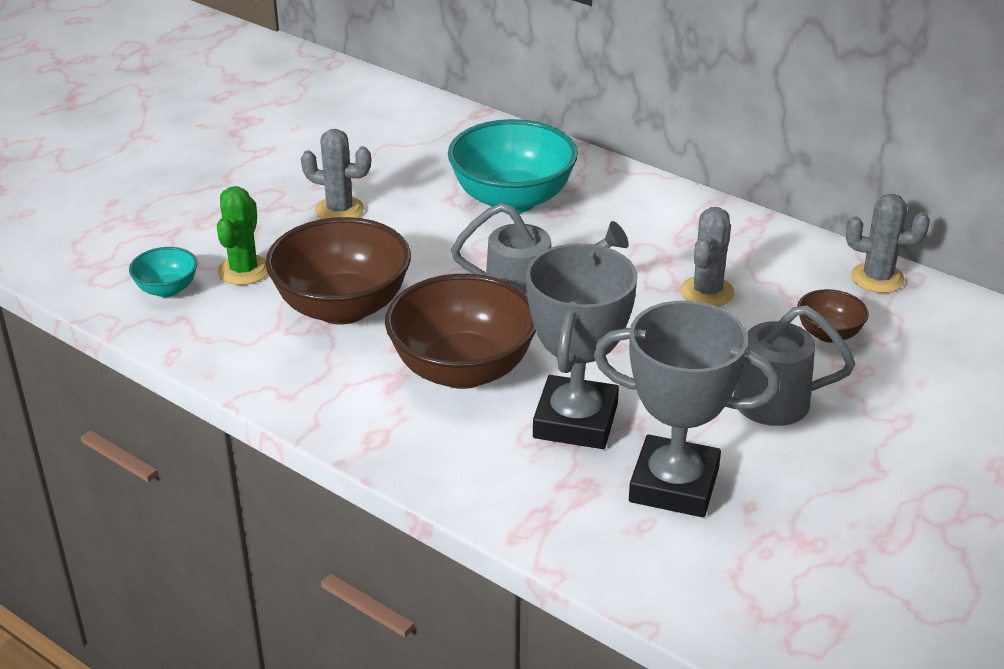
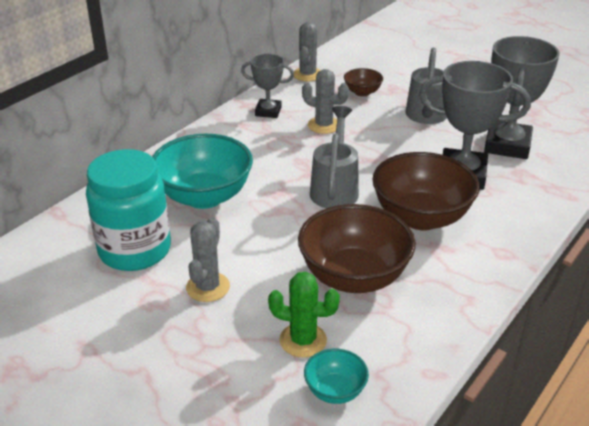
camera: 90 degrees left, 0 degrees up
(408, 163) = (135, 250): none -> turquoise jar
(739, 242) = (268, 111): none -> grey trophy

